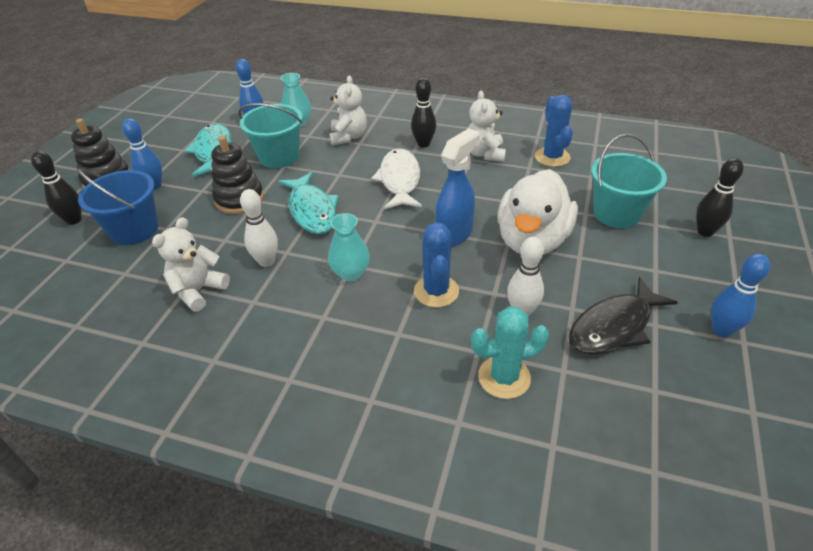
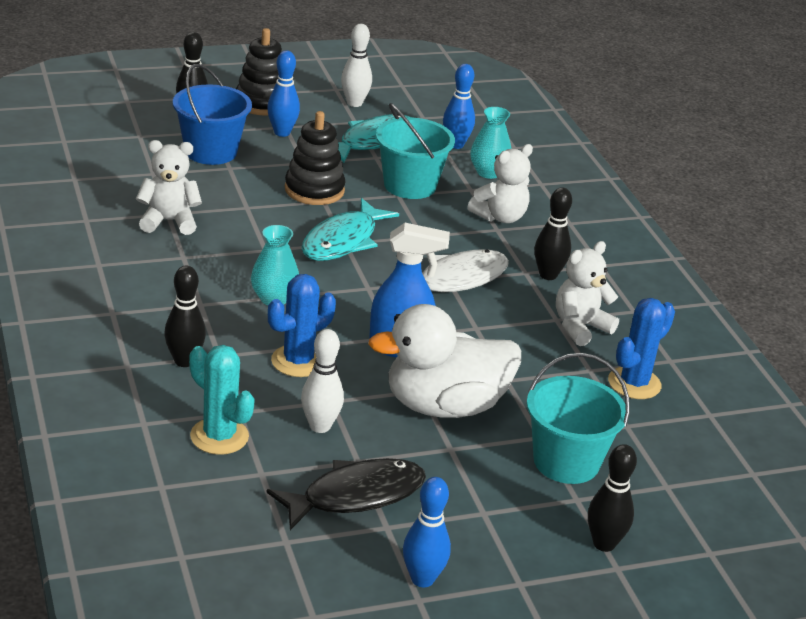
camera: 50 degrees right, 10 degrees down
(266, 261) = (241, 243): white bowling pin -> white bowling pin (354, 103)
(391, 358) = (184, 361): none -> black bowling pin
(614, 326) = (355, 496): black fish -> black fish turned 135 degrees clockwise

